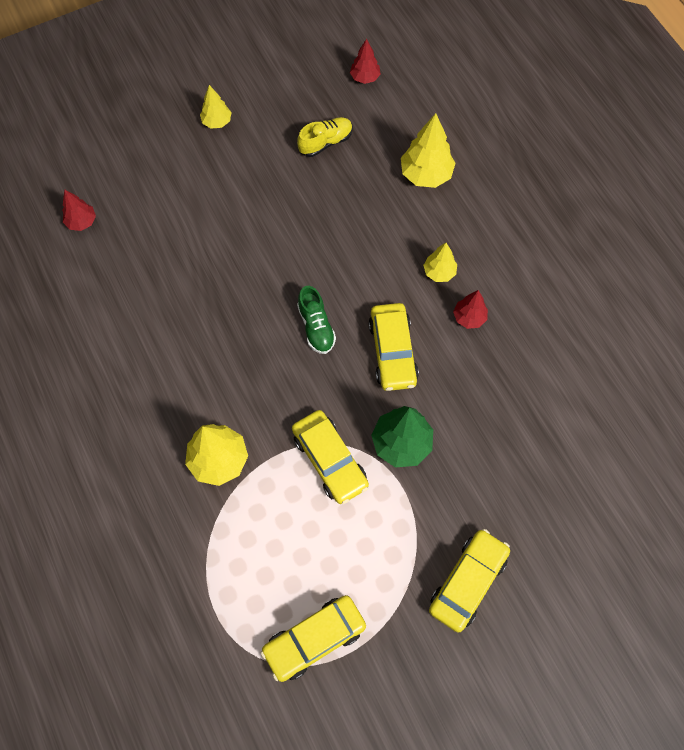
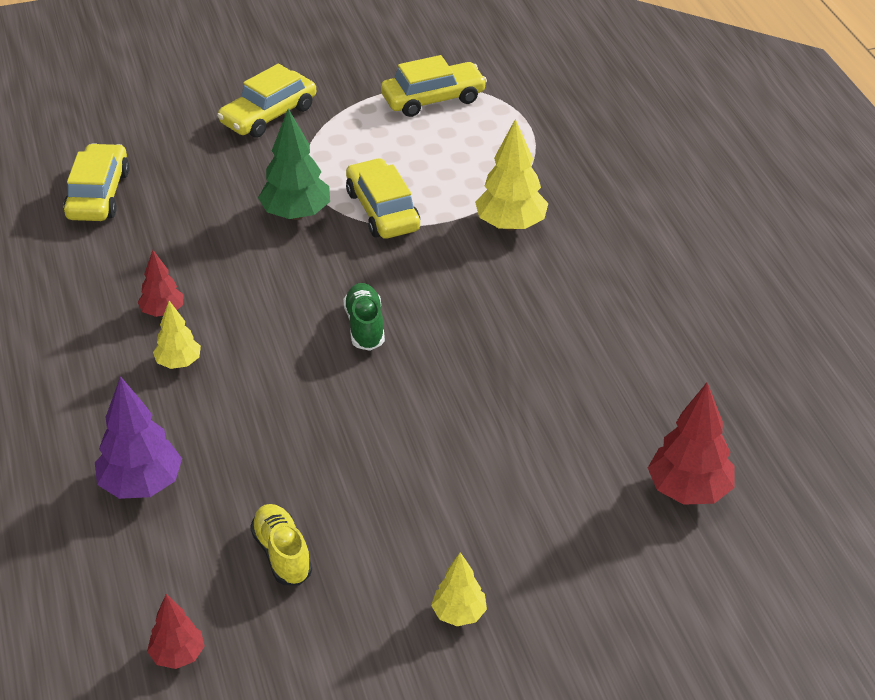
camera: 170 degrees left, 25 degrees down
(82, 222) = (689, 491): red tree -> red tree, size x1.68
(325, 142) = (282, 554): yellow shoe -> yellow shoe turned 90 degrees clockwise
(392, 352) = (275, 291): yellow car -> yellow car (98, 194)
(426, 175) = (141, 485): yellow tree -> purple tree

